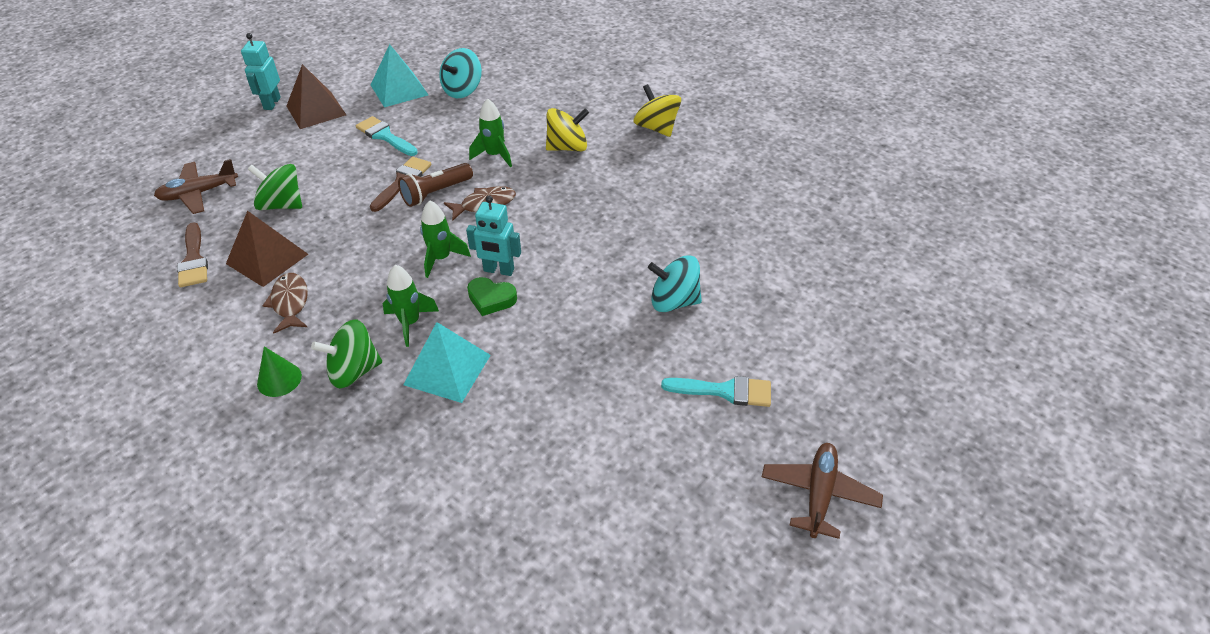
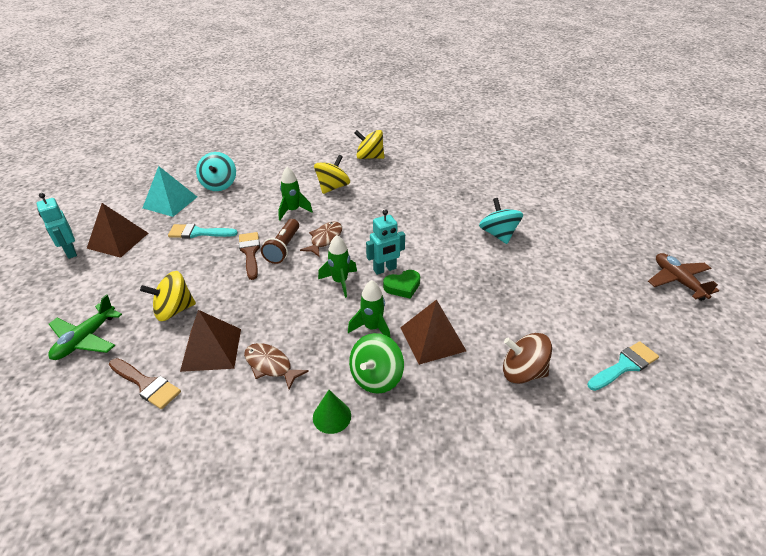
camera: 40 degrees left, 5 degrees down
(199, 193) = (85, 339): brown plane -> green plane
(282, 205) = (174, 310): green spinning top -> yellow spinning top
(447, 370) = (432, 339): turquoise pyramid -> brown pyramid
(484, 460) = (522, 372): none -> brown spinning top
(674, 301) = (498, 234): turquoise spinning top -> turquoise spinning top turned 105 degrees clockwise
(725, 391) = (579, 261): turquoise brush -> turquoise brush (625, 365)

